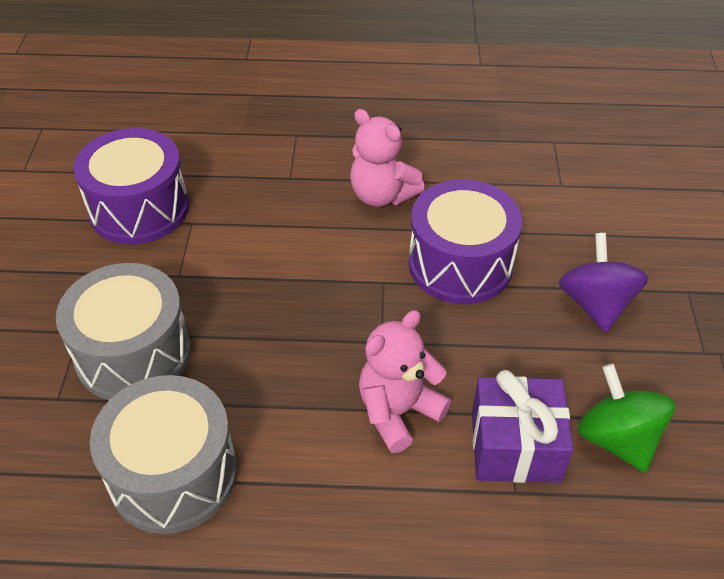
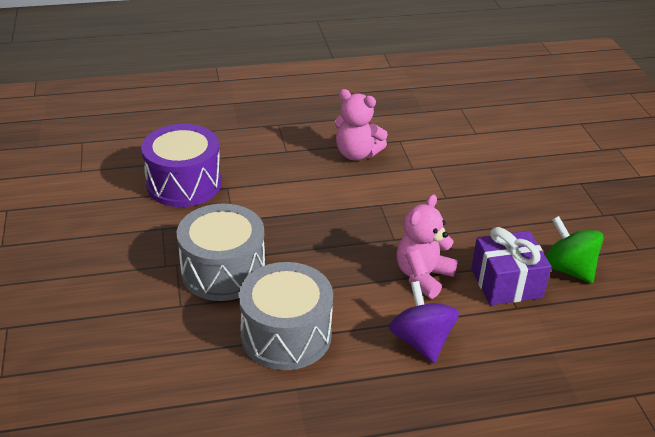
camera: 15 degrees left, 10 degrees down
(460, 264) = (428, 187): purple drum -> none
(595, 304) = (525, 198): purple spinning top -> purple spinning top (421, 341)

